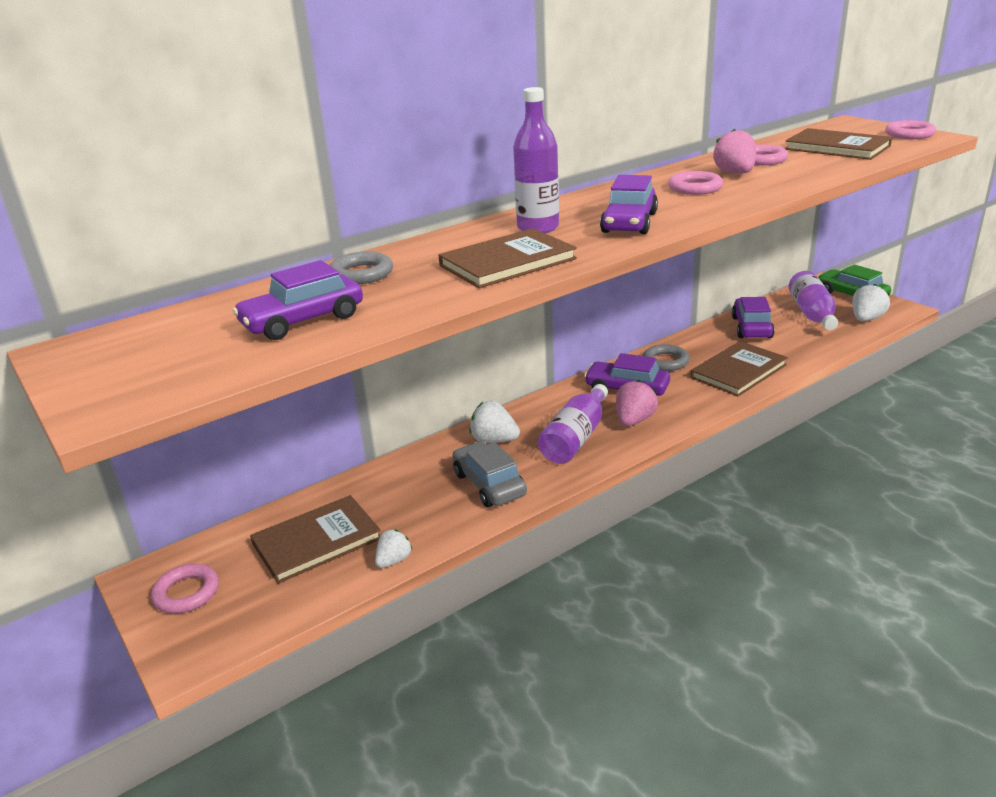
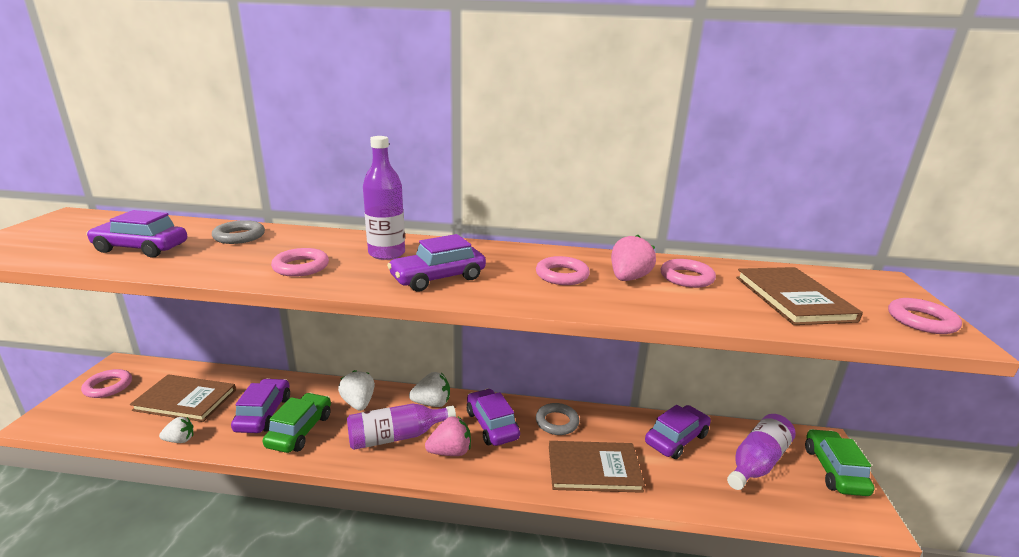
camera: 40 degrees right, 5 degrees down
(426, 497) = (263, 413): none -> purple car
(489, 484) = (300, 430): grey car -> green car
(507, 262) = (301, 267): brown book -> pink ring
(866, 319) = (807, 503): white strawberry -> white strawberry (432, 403)

